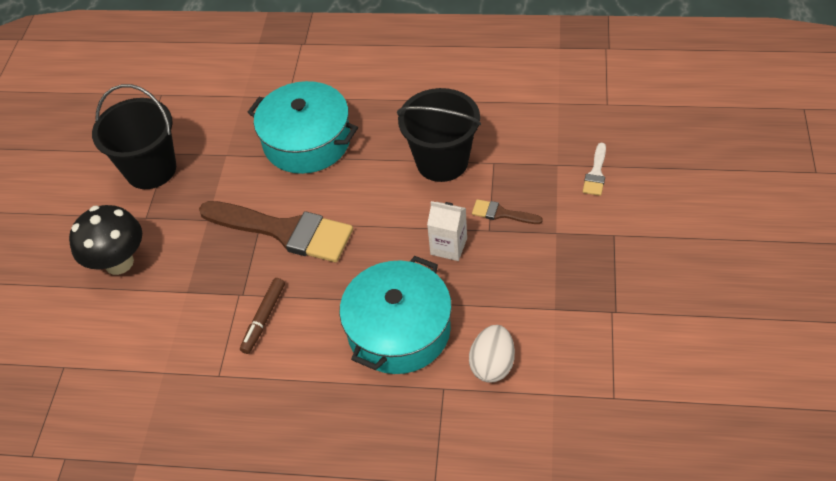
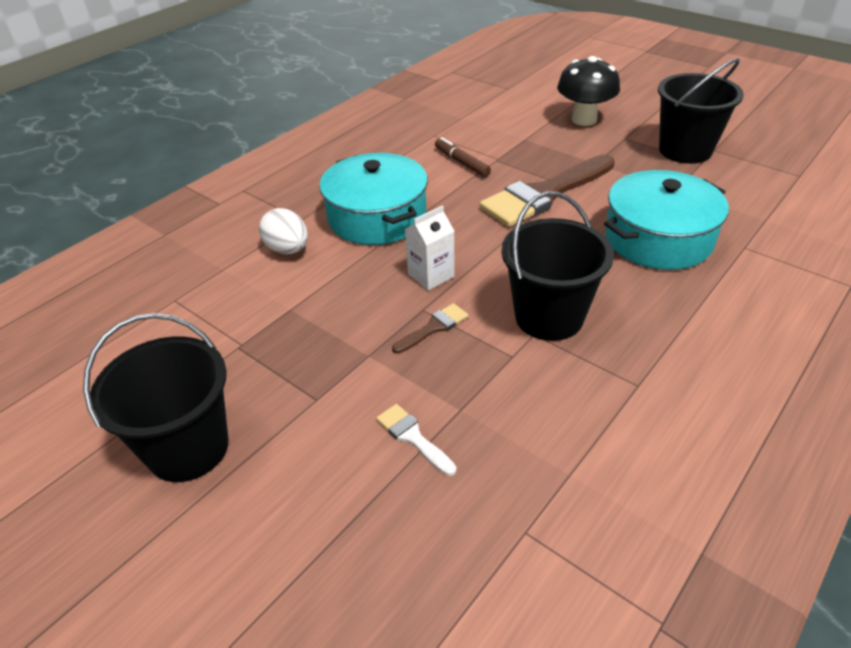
camera: 120 degrees right, 10 degrees down
(706, 271) = (188, 448): none -> black bucket

